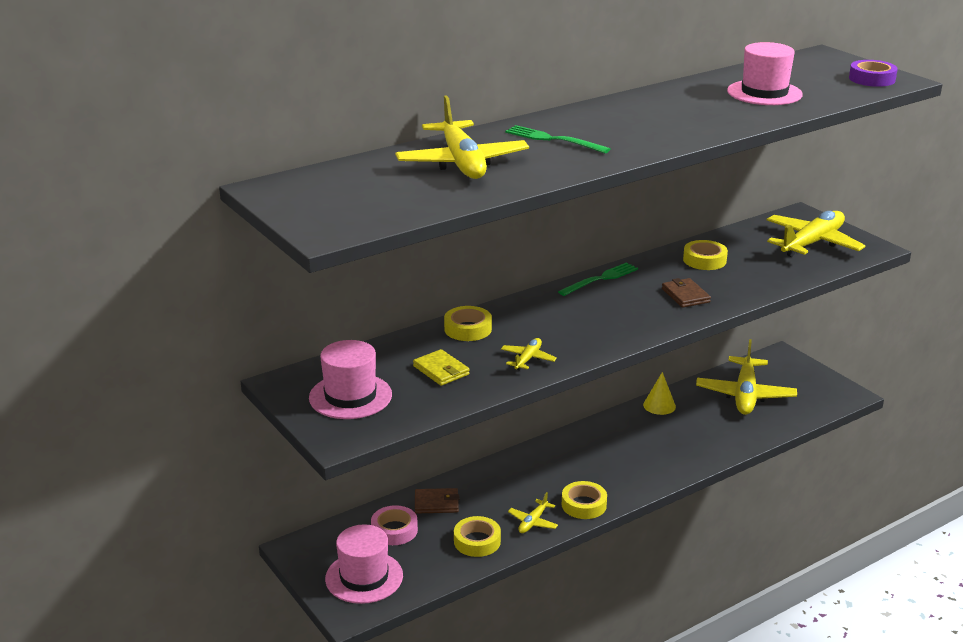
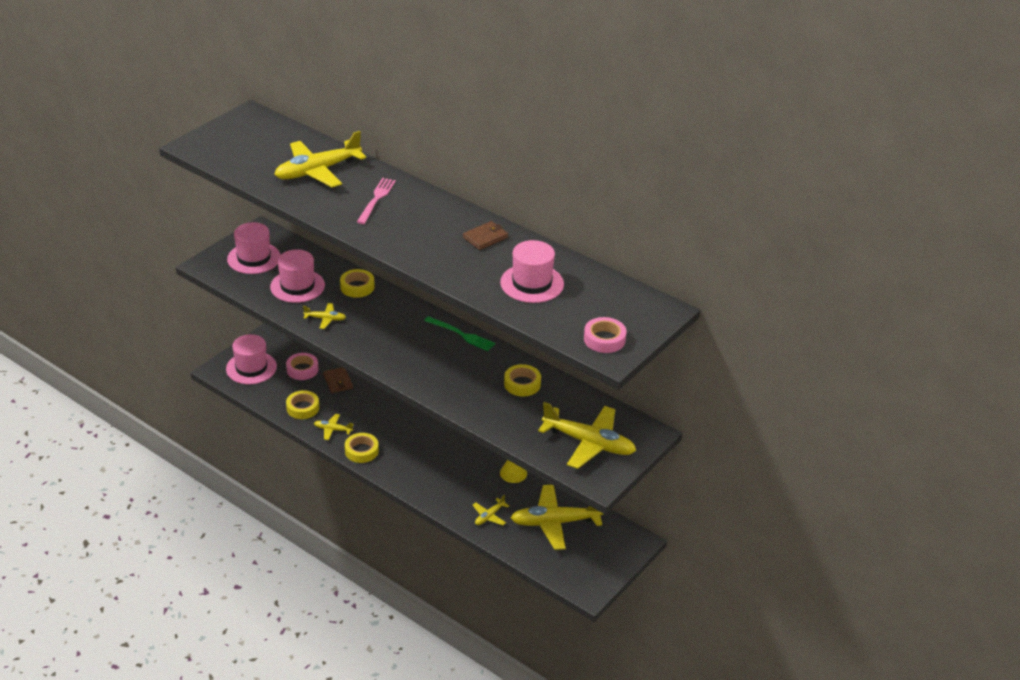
camera: 70 degrees right, 10 degrees up
(441, 370) = (297, 286): yellow wallet -> pink hat
(553, 139) = (376, 199): green fork -> pink fork
(685, 295) = (453, 380): brown wallet -> brown wallet (485, 237)
(726, 433) = (489, 516): none -> yellow plane
(872, 79) = (604, 339): purple tape -> pink tape

